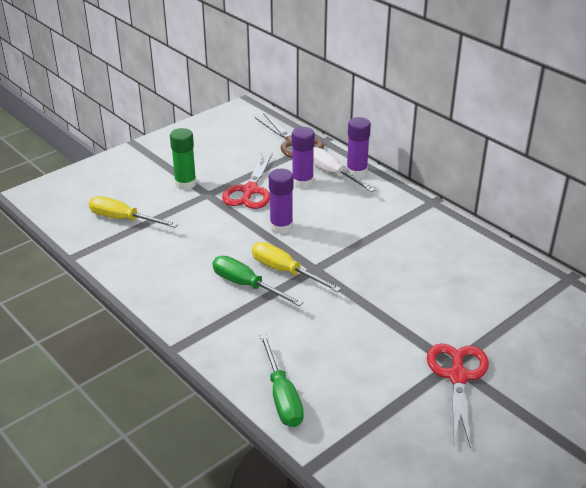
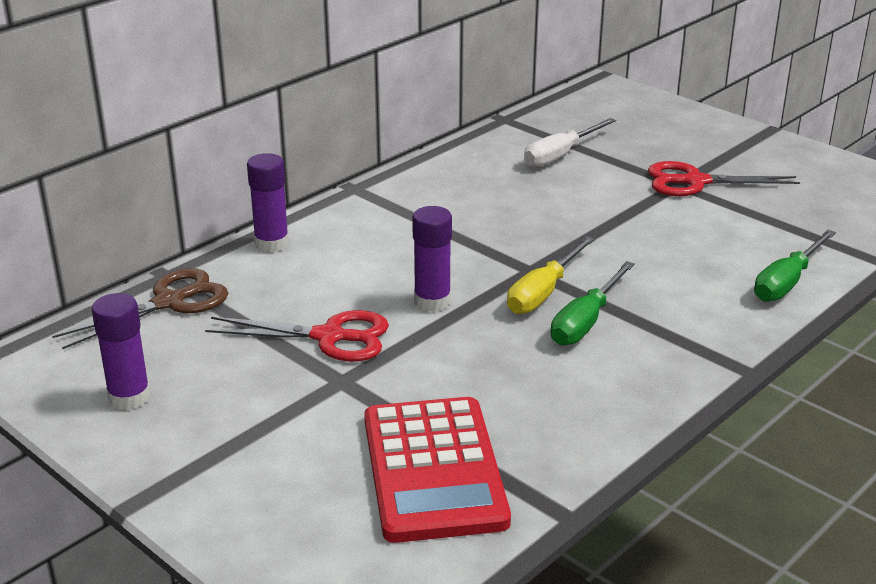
camera: 95 degrees left, 5 degrees down
(123, 219) = (433, 470): yellow screwdriver -> red calculator
(185, 183) = (306, 409): green glue stick -> none
(282, 396) = (787, 282): green screwdriver -> green screwdriver turned 150 degrees clockwise
(302, 182) = (301, 289): purple glue stick -> purple glue stick (129, 397)
(333, 174) = (276, 263): white screwdriver -> white screwdriver (560, 155)

